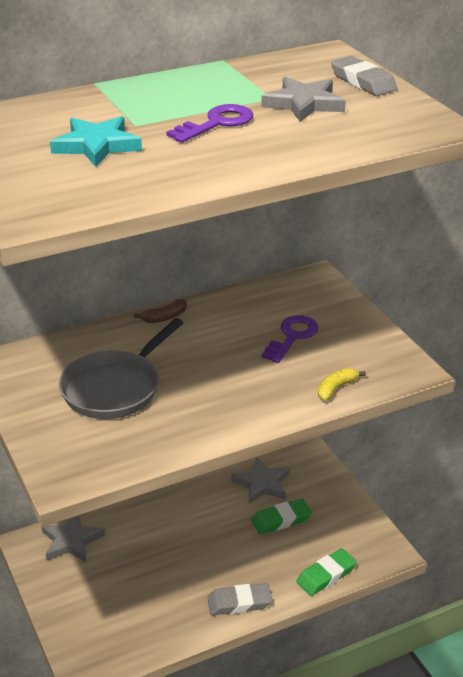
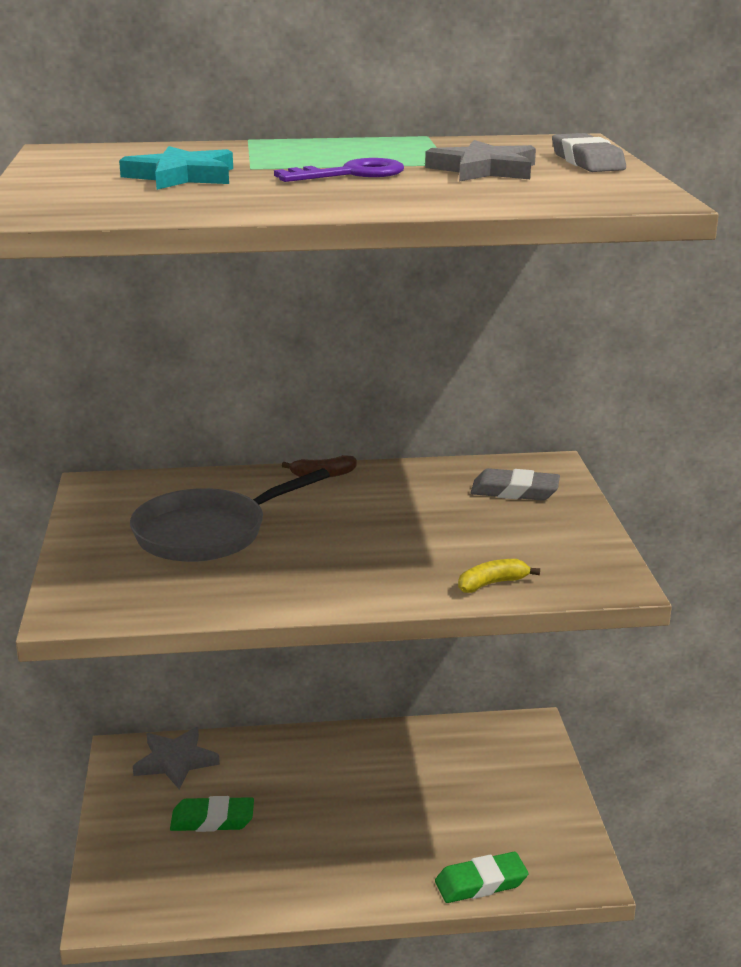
camera: 20 degrees right, 10 degrees down
(239, 603) = (344, 886): grey eraser -> grey eraser (514, 491)
(262, 484) = (451, 752): grey star -> none
(281, 520) = (454, 800): green eraser -> green eraser (212, 820)
(292, 337) = (472, 520): purple key -> none

